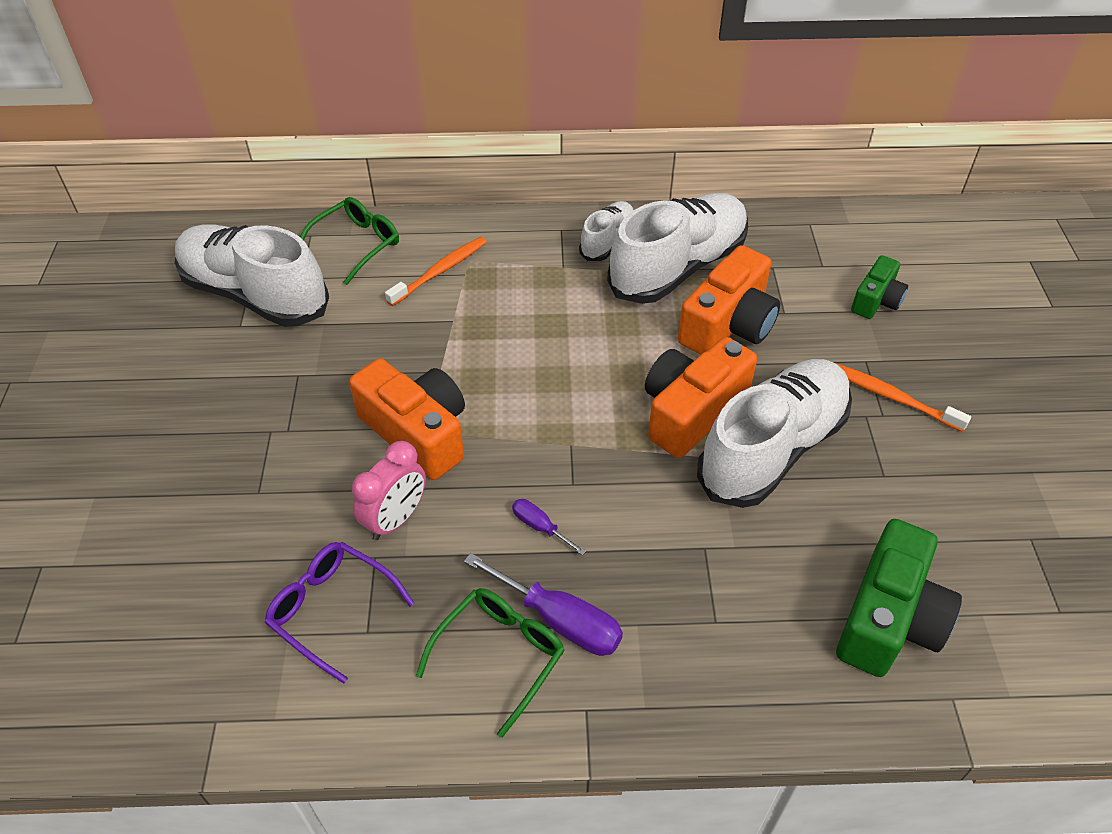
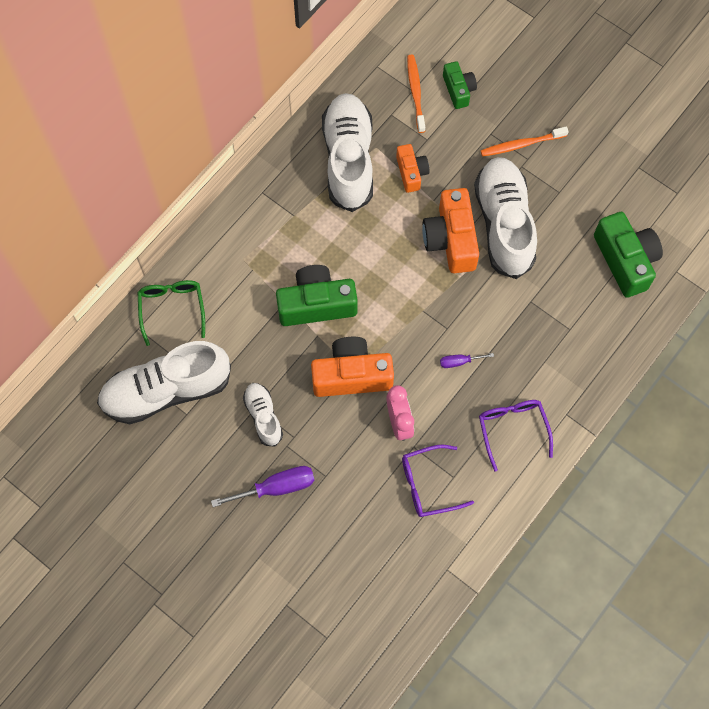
camera: 50 degrees left, 20 degrees up
(440, 271) = (238, 280): orange toothbrush -> orange toothbrush (415, 92)
(477, 347) = (316, 304): none -> green camera
(500, 655) = (512, 429): green glasses -> purple glasses
(560, 620) = (516, 392): purple screwdriver -> purple screwdriver (276, 487)
(607, 241) = (295, 177): white shoe -> white shoe (263, 416)
(728, 324) = (411, 172): orange camera -> orange camera, size x0.58

